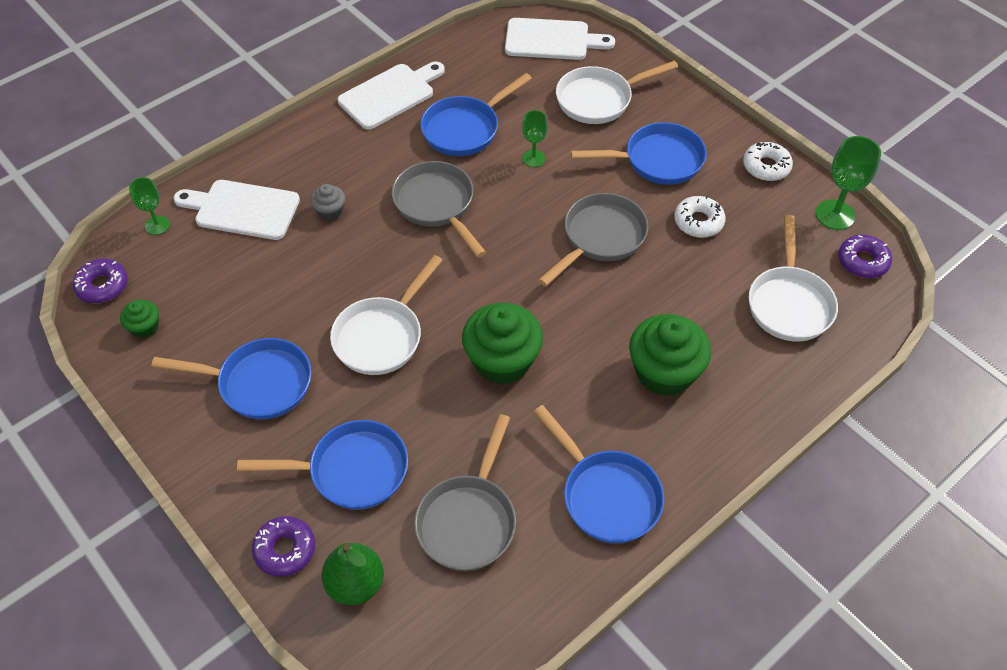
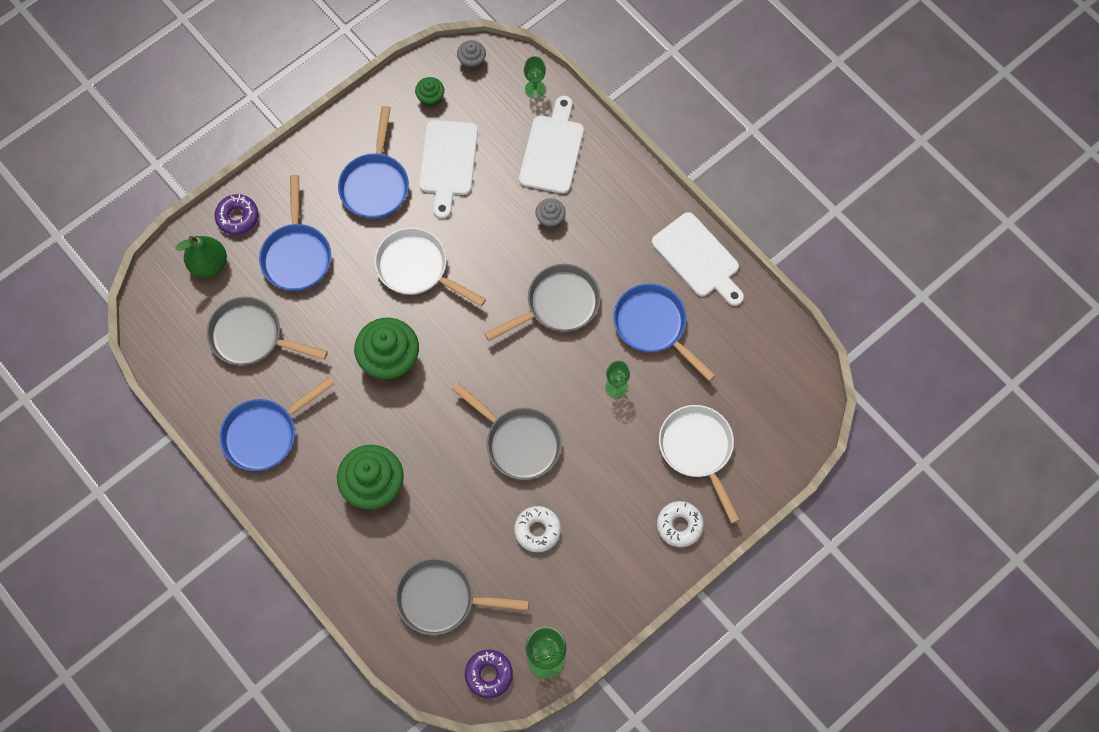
camera: 90 degrees right, 15 degrees up
(102, 286) = (472, 61): purple donut -> grey cupcake
(551, 40) = (786, 407): white cutting board -> white cutting board (448, 162)
(657, 160) = (615, 500): blue pan -> none
(766, 167) = (608, 603): white donut -> white donut (679, 525)
(789, 303) = (442, 599): white pan -> grey pan

